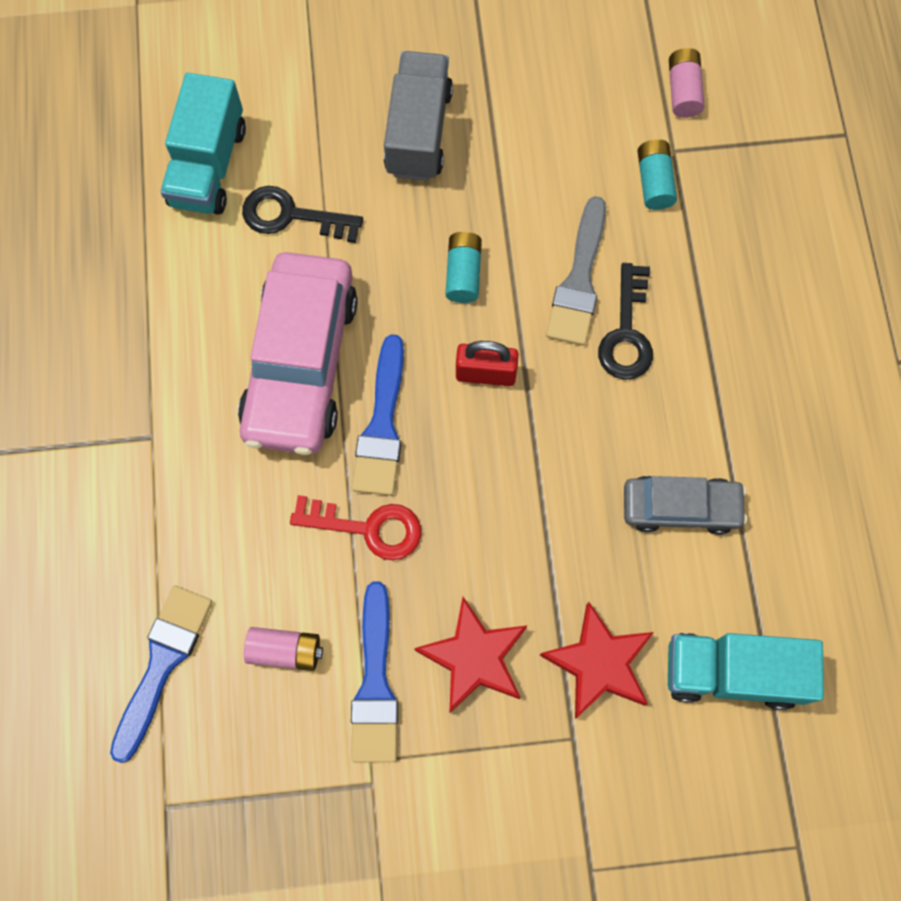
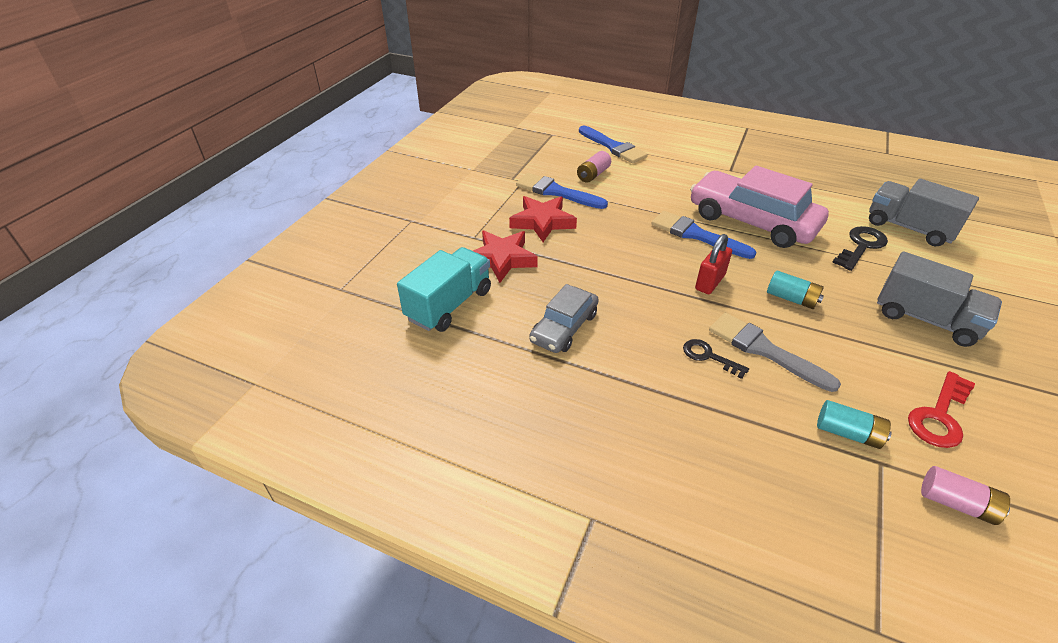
camera: 120 degrees right, 30 degrees down
(208, 166) = (909, 228): turquoise truck -> grey truck
(368, 528) = (638, 213): red key -> red key (939, 416)
(626, 332) = (709, 356): black key -> black key, size x0.66

